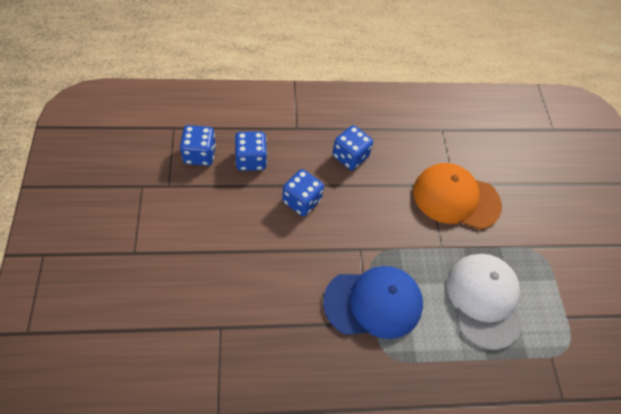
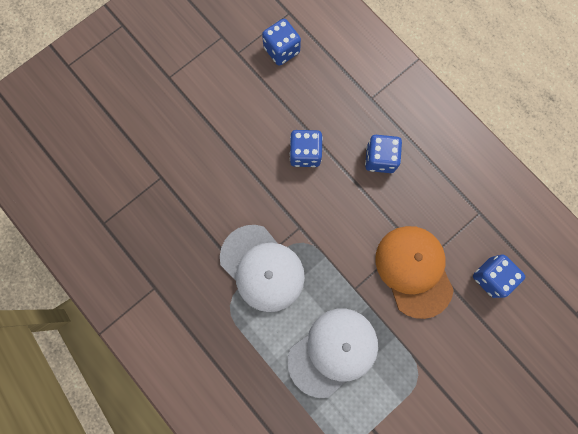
camera: 60 degrees right, 20 degrees up
(251, 160) = (309, 89): blue dice -> blue dice (491, 277)
(373, 303) = (262, 268): blue cap -> white cap

